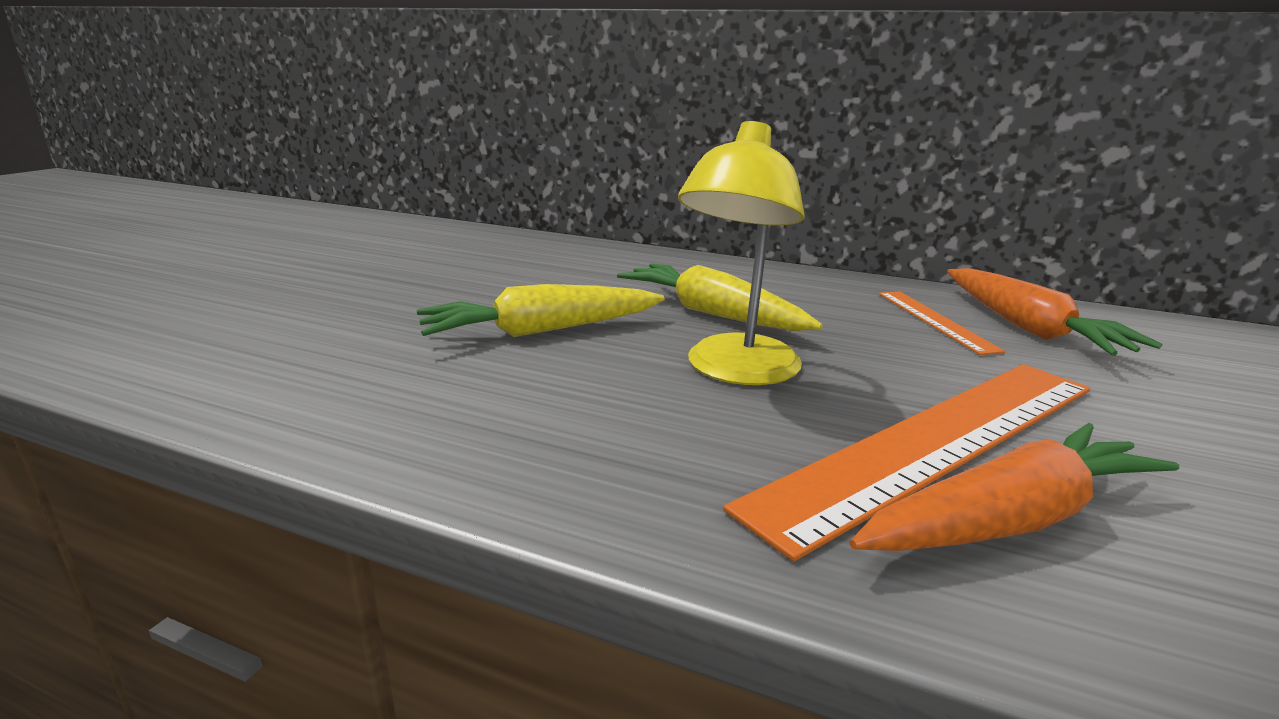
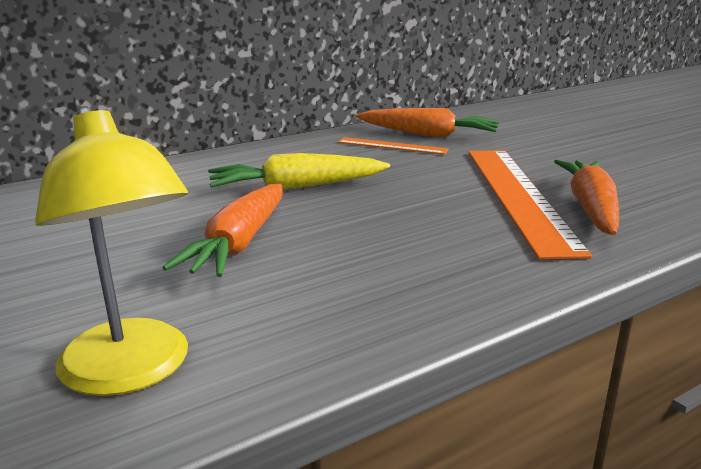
camera: 55 degrees left, 0 degrees up
(541, 331) = (239, 244): yellow carrot -> orange carrot
(736, 371) = (390, 208): yellow lamp -> yellow lamp (131, 372)

